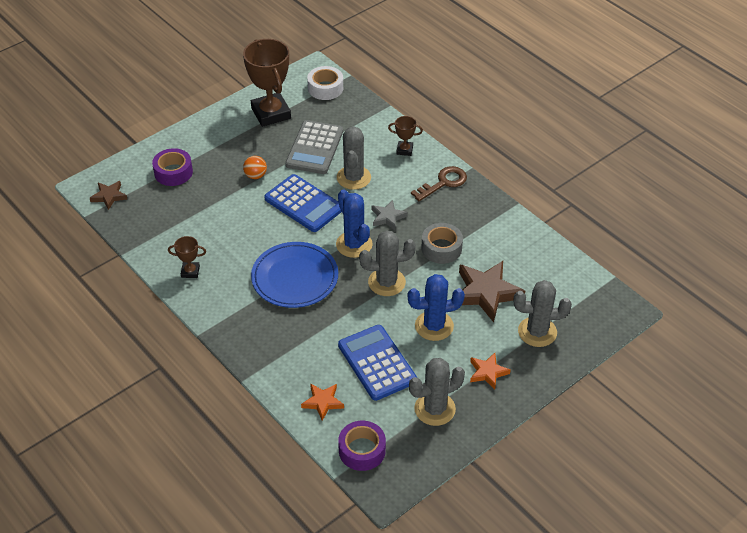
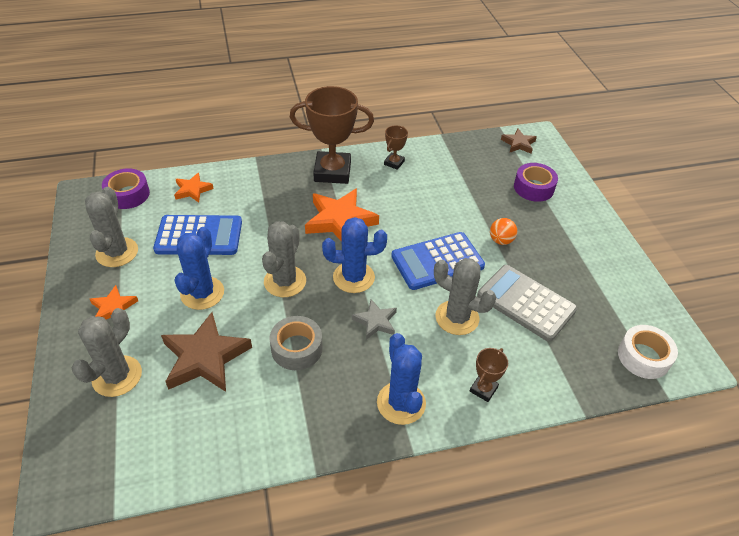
camera: 115 degrees right, 0 degrees up
(271, 113) = (606, 287): brown trophy -> brown trophy (332, 172)
(295, 278) = (340, 220): blue plate -> orange star
(443, 183) = (401, 403): brown key -> blue cactus

